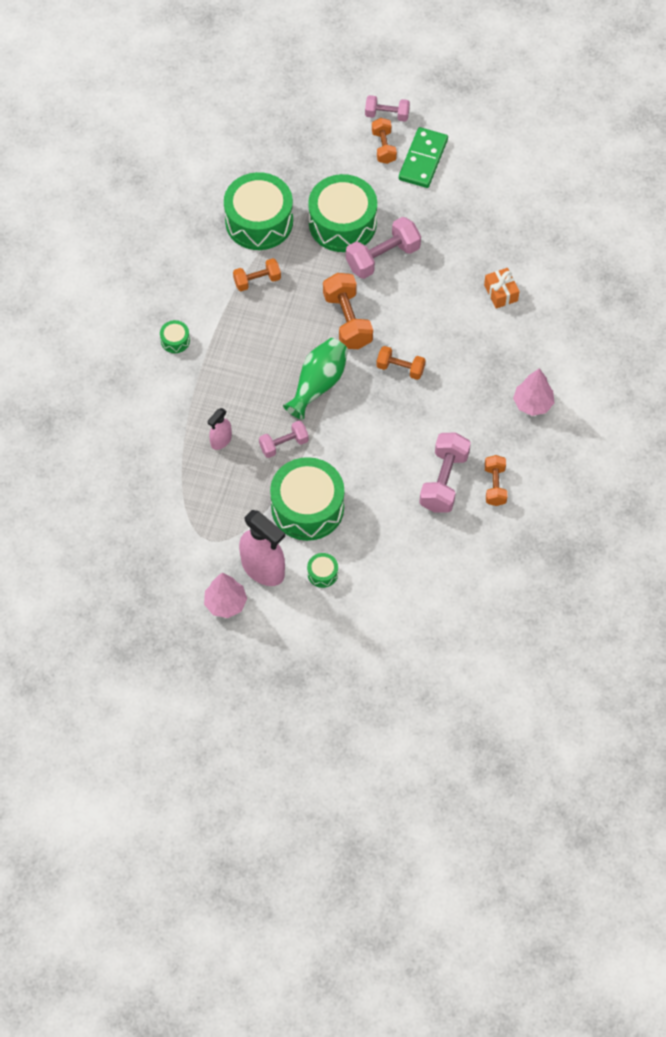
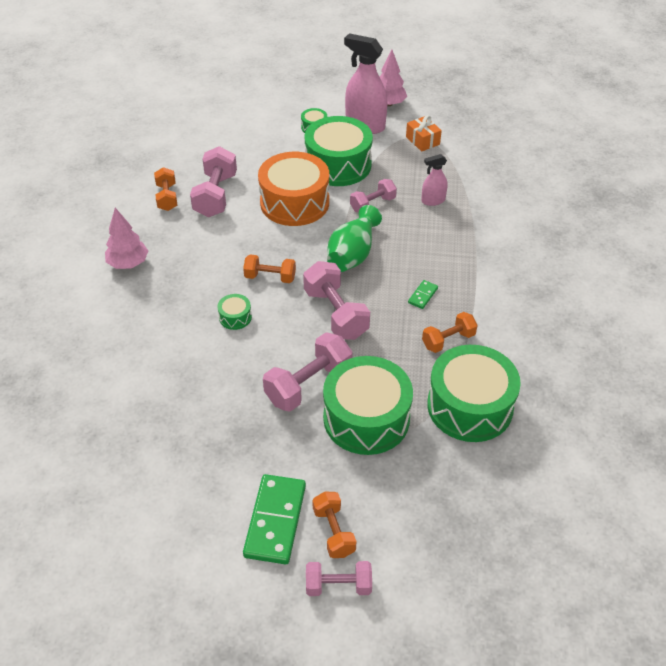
camera: 170 degrees right, 15 degrees down
(175, 340) = (512, 273): green drum -> green drum (235, 317)
(221, 440) = (433, 200): pink spray bottle -> pink spray bottle turned 135 degrees counterclockwise
(265, 328) = (422, 295): none -> green domino
(347, 320) = (335, 314): orange dumbbell -> pink dumbbell
(363, 459) = (294, 202): none -> orange drum
(501, 293) = (163, 364): orange gift -> orange gift (422, 141)

